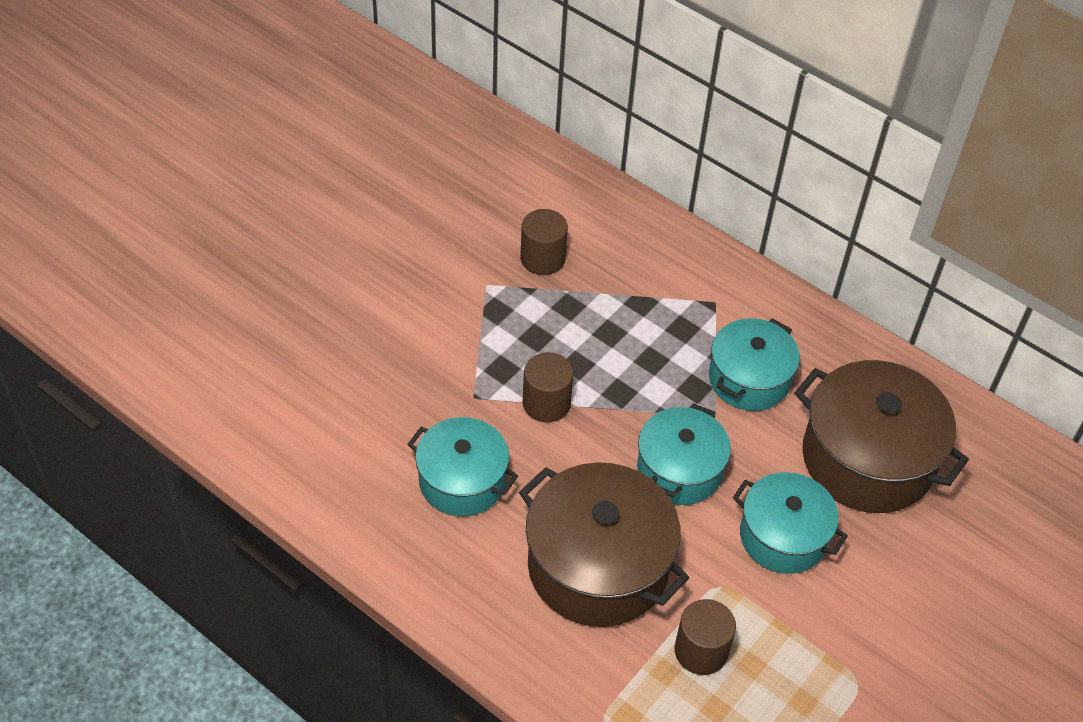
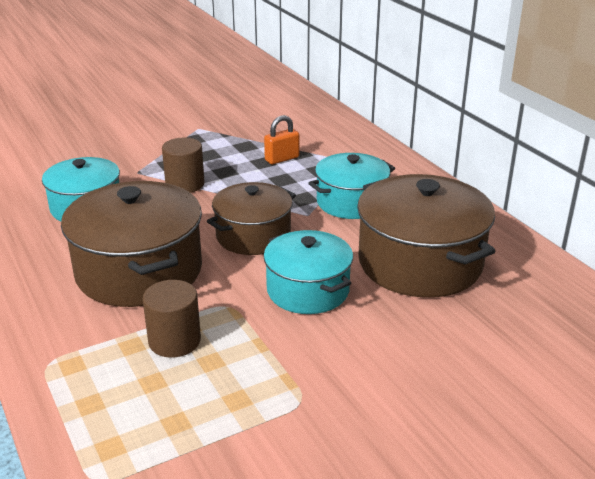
camera: 25 degrees right, 20 degrees down
(542, 258) = (247, 124): brown cylinder -> none
(627, 319) = (282, 159): none -> orange padlock
(679, 470) = (253, 236): turquoise pot -> brown pot

